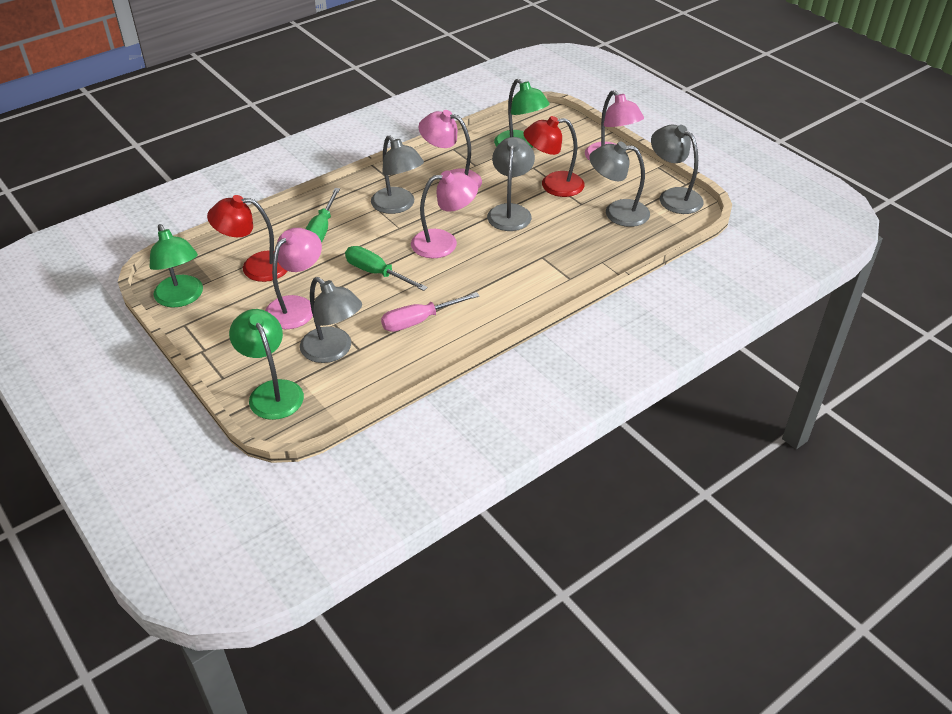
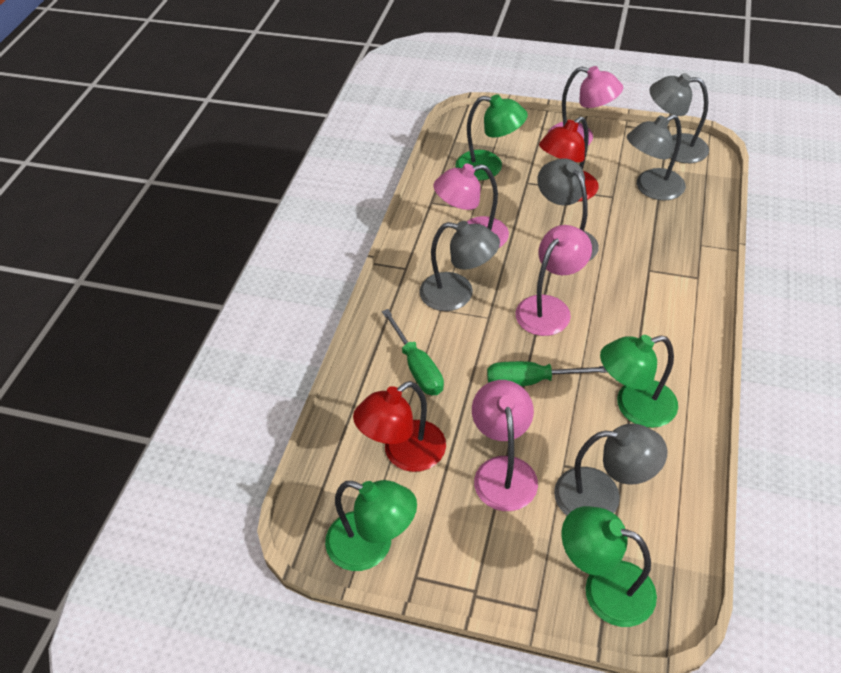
camera: 35 degrees left, 5 degrees up
(419, 321) = (634, 406): pink screwdriver -> green lamp

